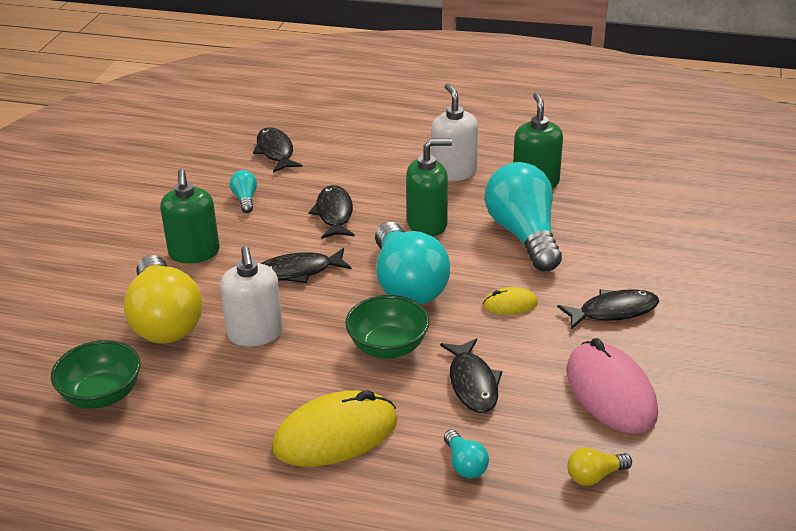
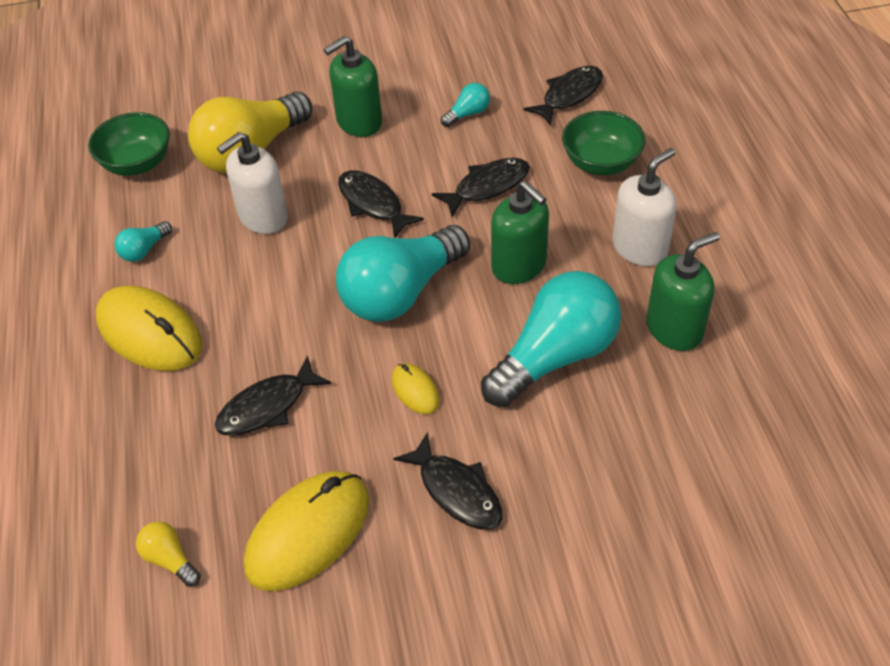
camera: 65 degrees right, 15 degrees up
(388, 347) = (291, 319): green bowl -> green bowl (601, 163)
(465, 464) = (147, 444): turquoise light bulb -> turquoise light bulb (144, 250)
(610, 392) = (308, 533): pink mouse -> yellow mouse

